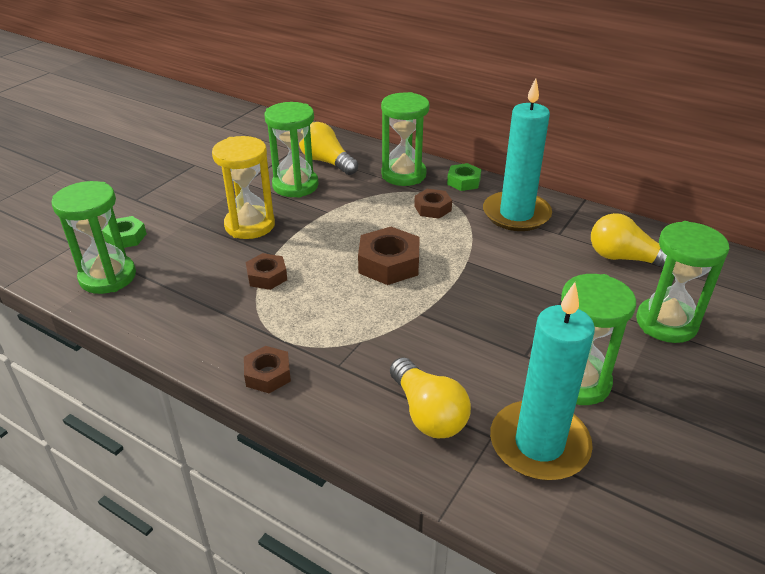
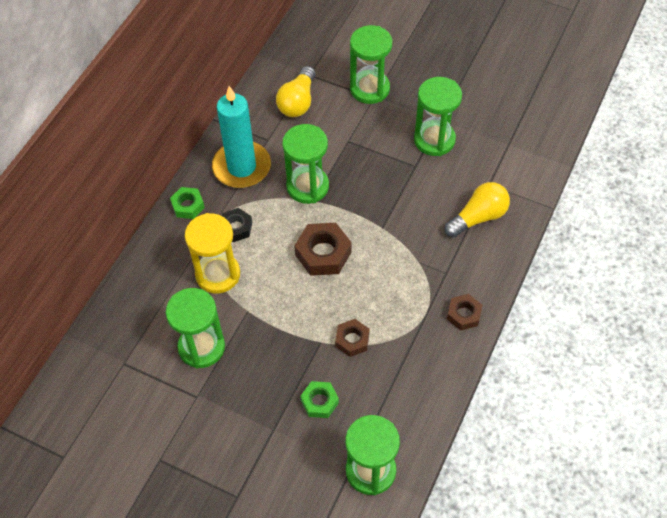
camera: 95 degrees left, 20 degrees up
(126, 237) = (307, 479): green nut -> green nut (319, 402)
(250, 225) = (276, 372): yellow hourglass -> yellow hourglass (218, 274)
(327, 162) = (152, 326): yellow light bulb -> none
(403, 175) = (176, 255): green hourglass -> green hourglass (307, 186)
(432, 208) = (236, 228): brown nut -> black nut
(539, 444) = (490, 161): turquoise candle -> none

